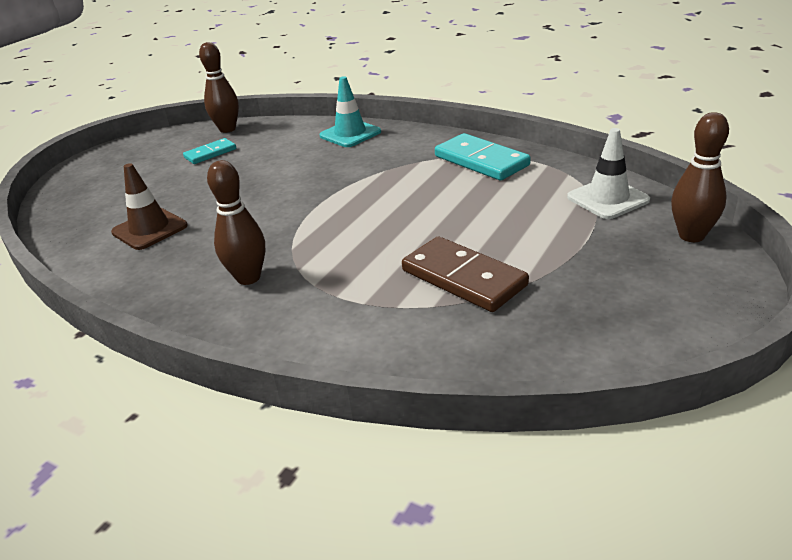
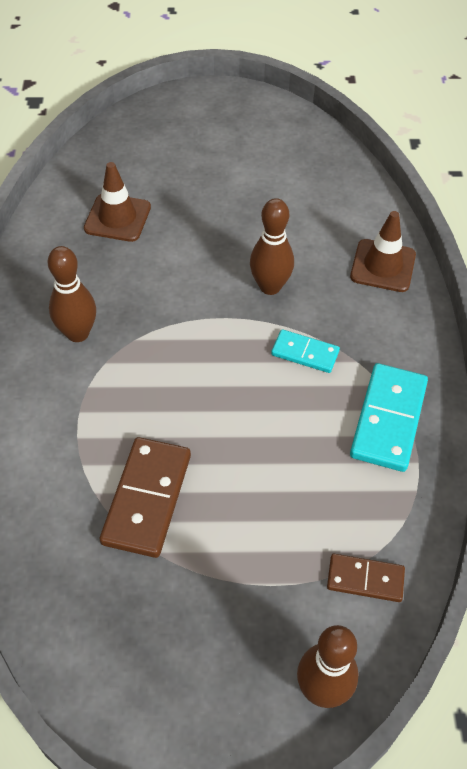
camera: 55 degrees right, 20 degrees up
(210, 153) = (272, 174): turquoise domino -> turquoise domino (305, 353)
(227, 129) = (331, 155): brown bowling pin -> brown bowling pin (270, 287)
(350, 134) = (383, 266): turquoise traffic cone -> brown traffic cone
(607, 199) = (365, 579): white traffic cone -> brown domino

